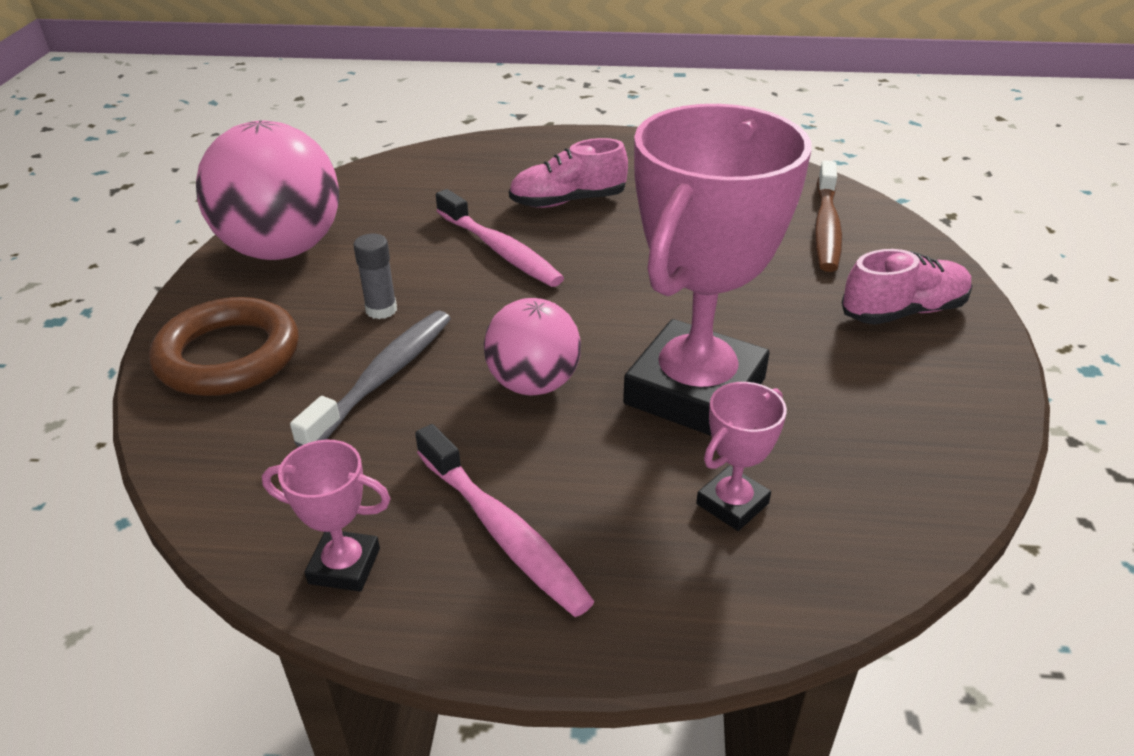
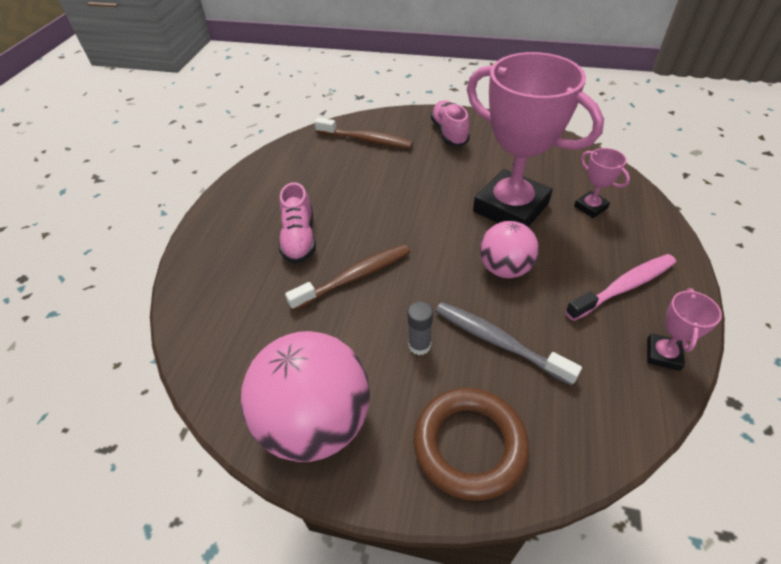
camera: 80 degrees left, 10 degrees up
(500, 250) = (355, 277): pink toothbrush -> brown toothbrush

